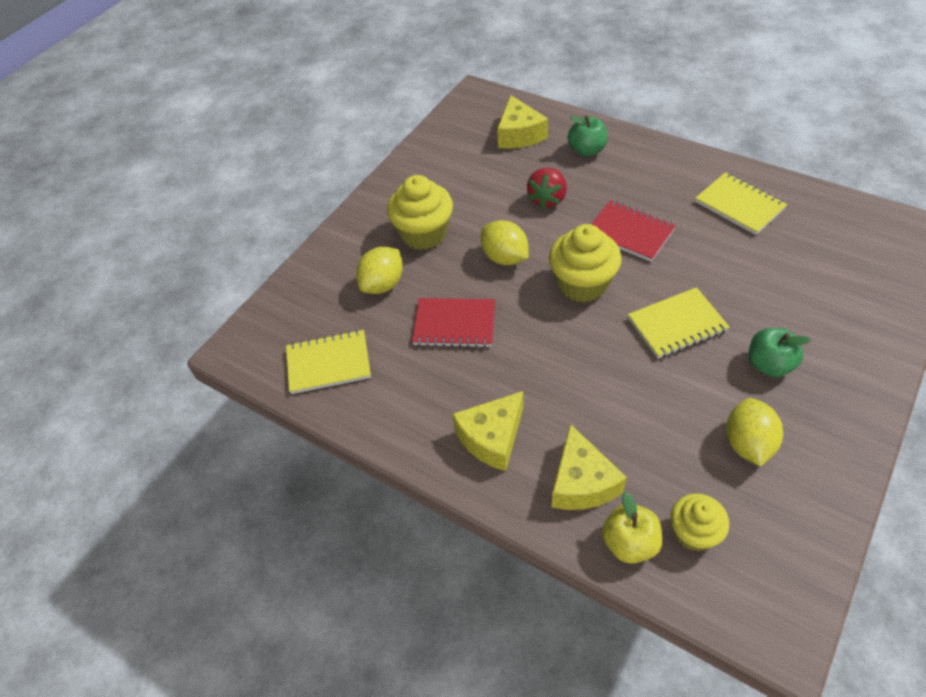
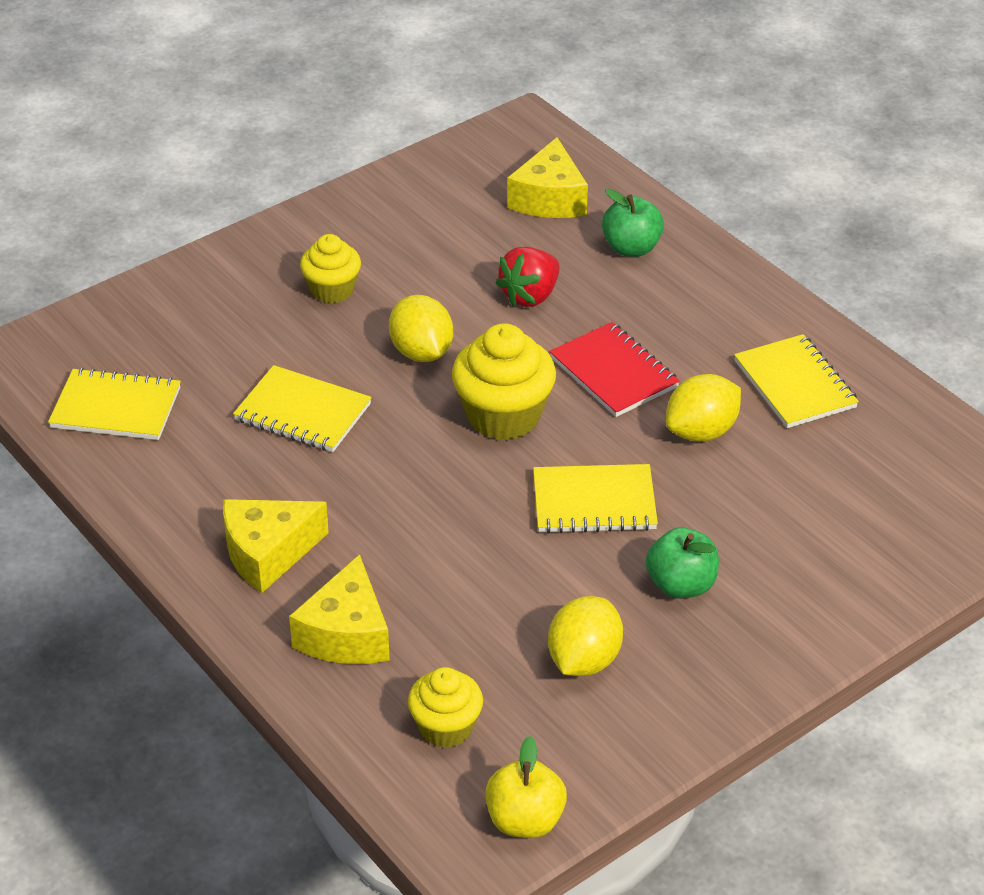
camera: 15 degrees right, 10 degrees down
(383, 284) = (239, 336): yellow lemon -> yellow lemon (701, 431)
(424, 233) = (332, 290): yellow cupcake -> yellow cupcake, size x0.63
(454, 324) = (303, 412): red notebook -> yellow notebook
(629, 543) = (361, 712): yellow apple -> yellow apple (525, 820)

